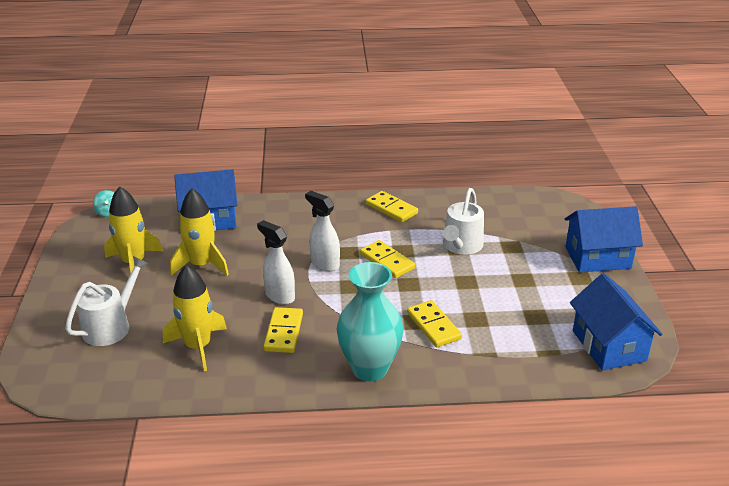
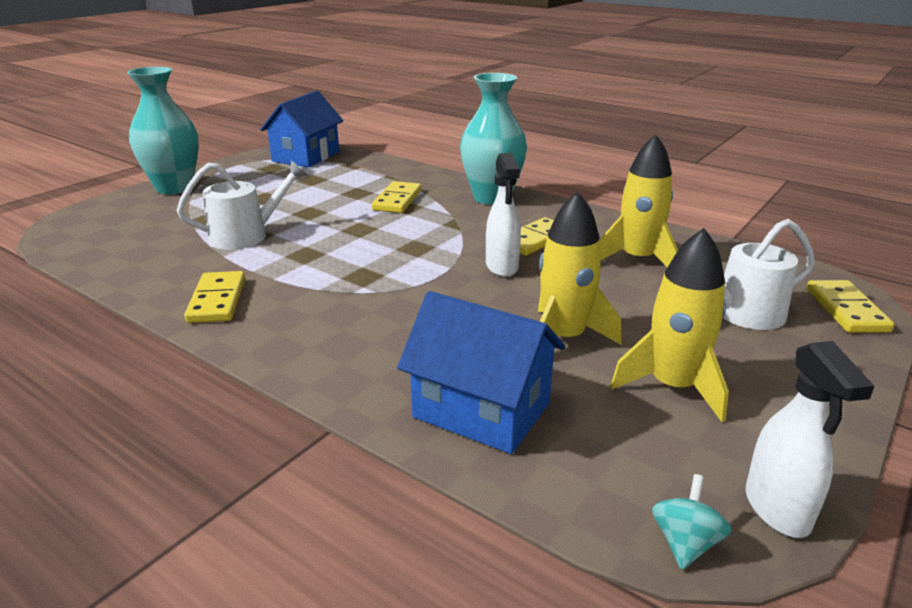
camera: 140 degrees left, 5 degrees down
(324, 264) = (407, 276): white spray bottle -> white spray bottle (777, 510)
(387, 261) = (341, 252): yellow domino -> yellow domino (846, 310)
(597, 258) = (174, 188): blue house -> turquoise vase

